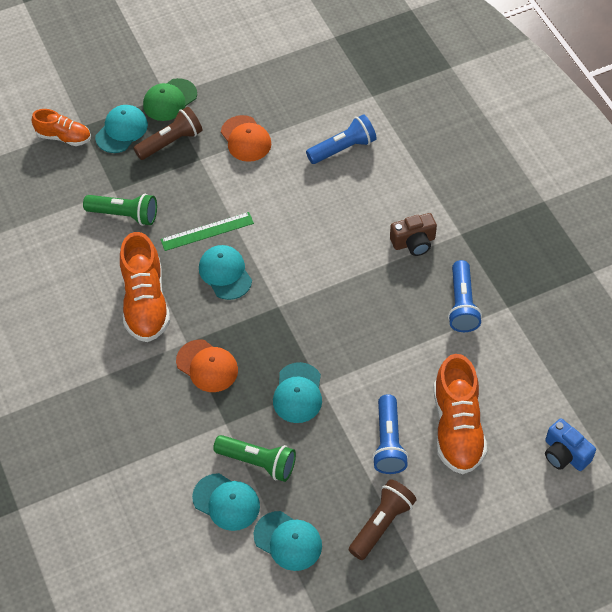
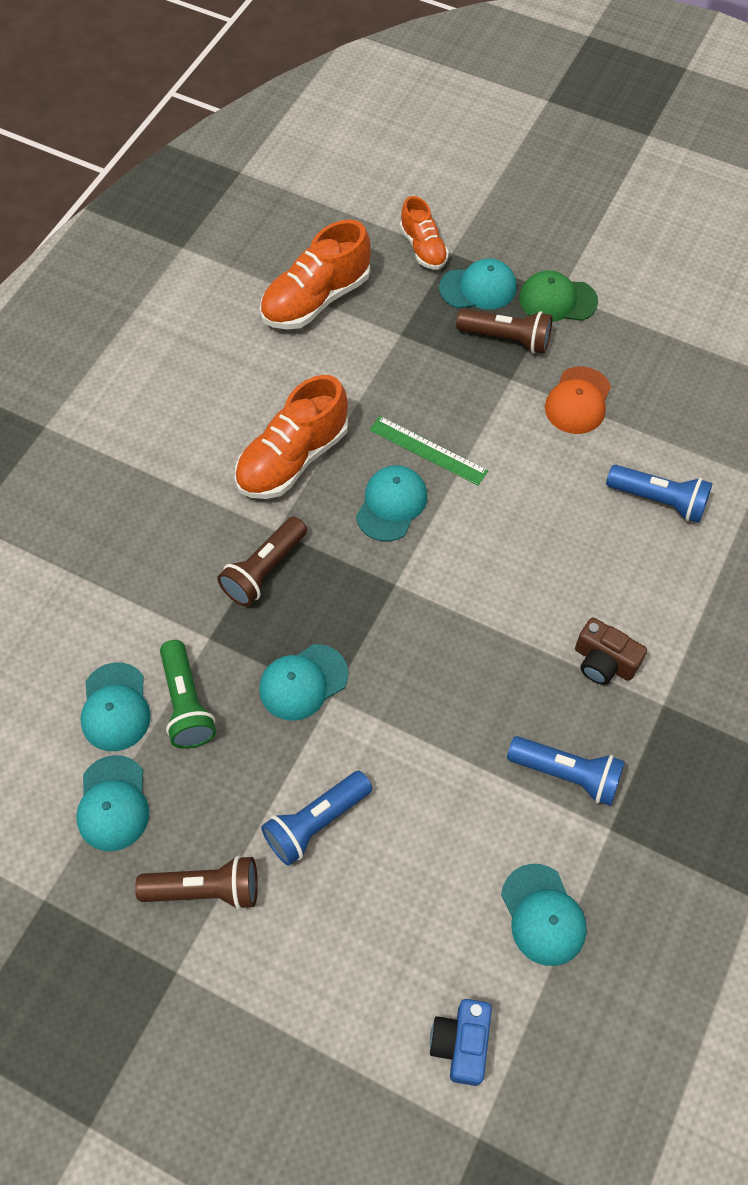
camera: 50 degrees right, 5 degrees up
(124, 215) = (380, 364): green flashlight -> none
(207, 366) = (264, 570): orange cap -> brown flashlight
(457, 427) = (396, 886): orange shoe -> orange shoe (316, 299)
(462, 304) = (567, 774): blue flashlight -> blue flashlight turned 120 degrees counterclockwise
(528, 369) = (543, 915): none -> turquoise cap

